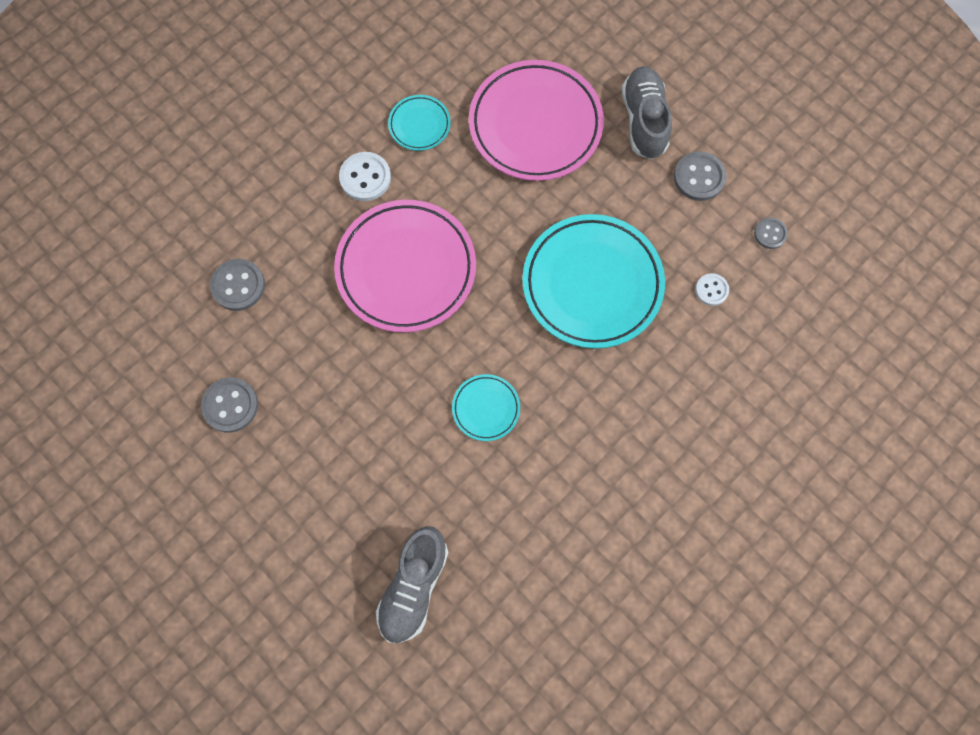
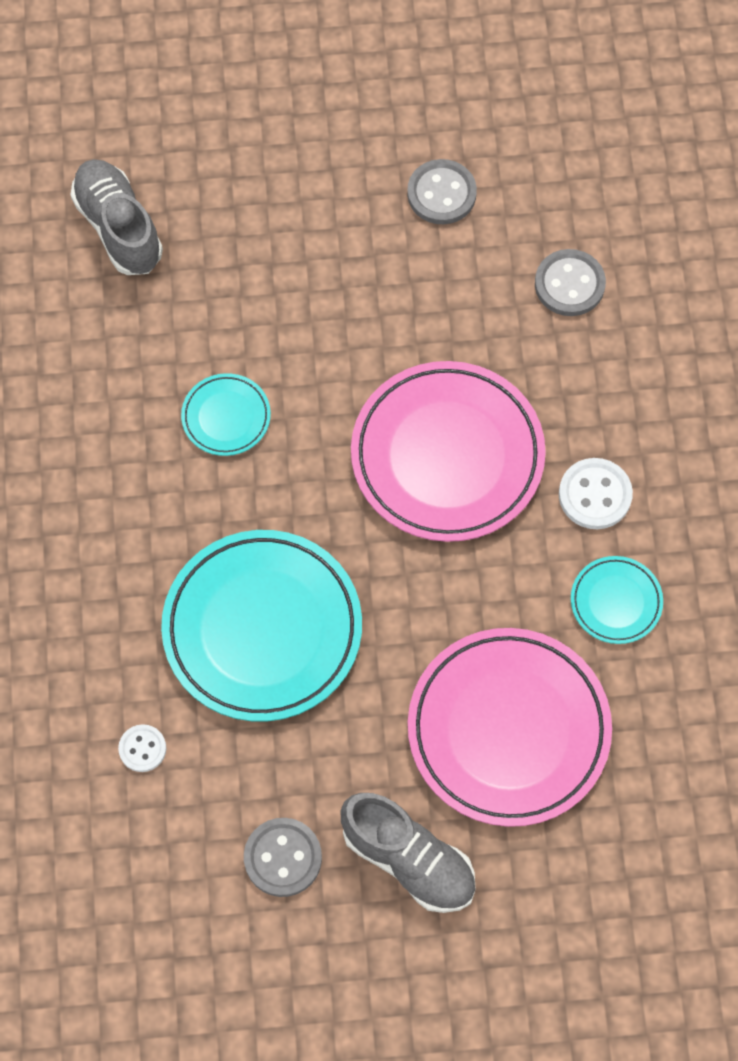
camera: 130 degrees right, 5 degrees down
(770, 234) = (146, 875): grey button -> none

